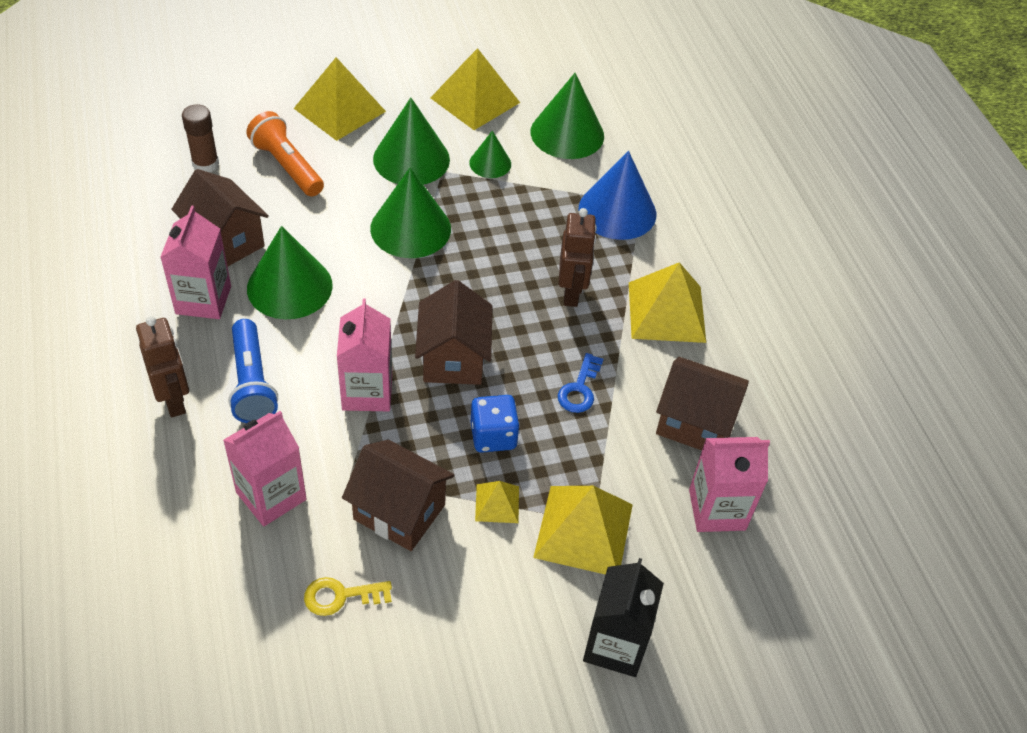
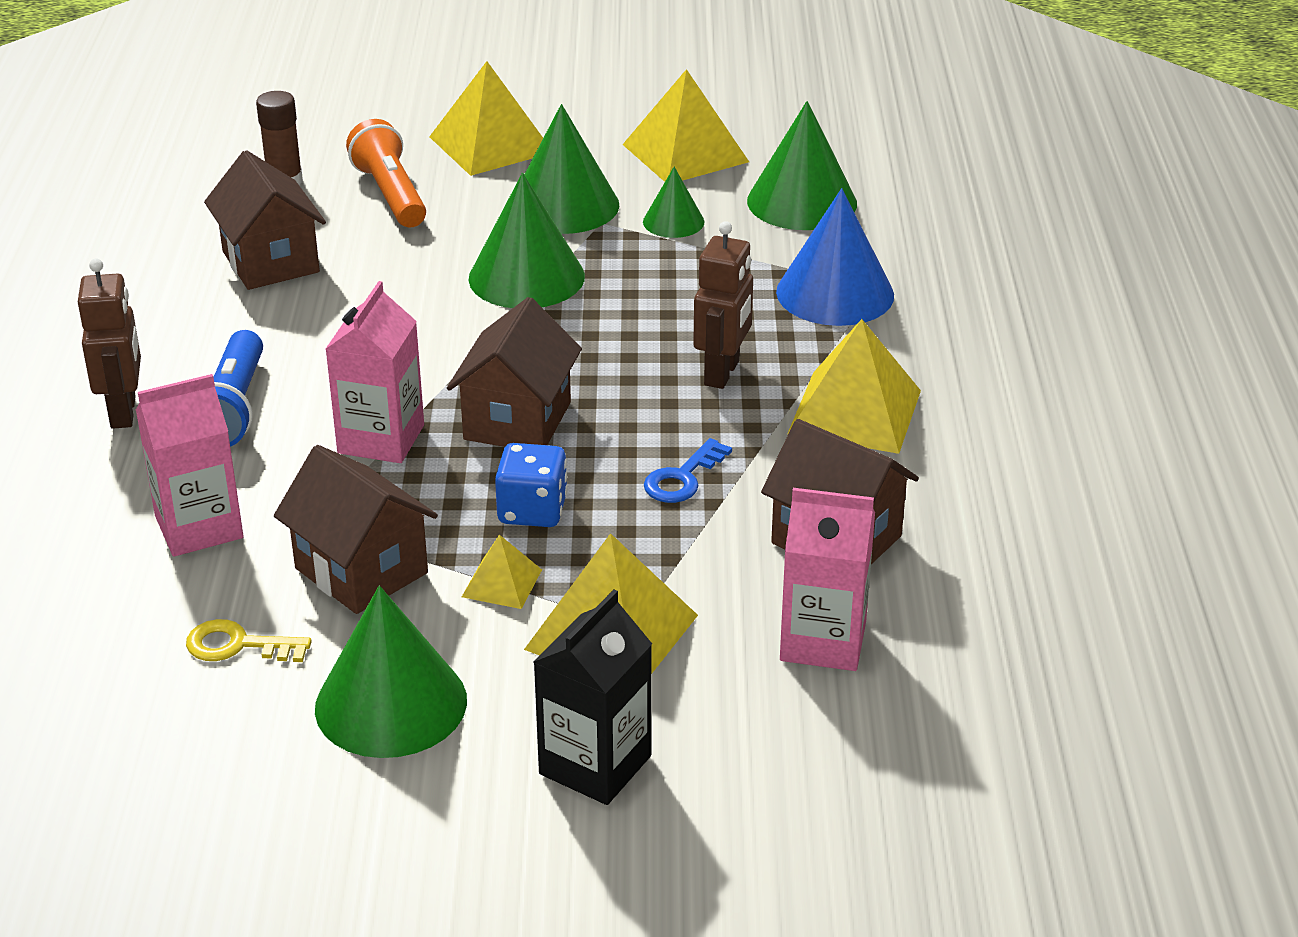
camera: 20 degrees right, 15 degrees down
(203, 300) = (212, 316): pink carton -> none
(289, 286) = (332, 317): green cone -> green cone (391, 703)

